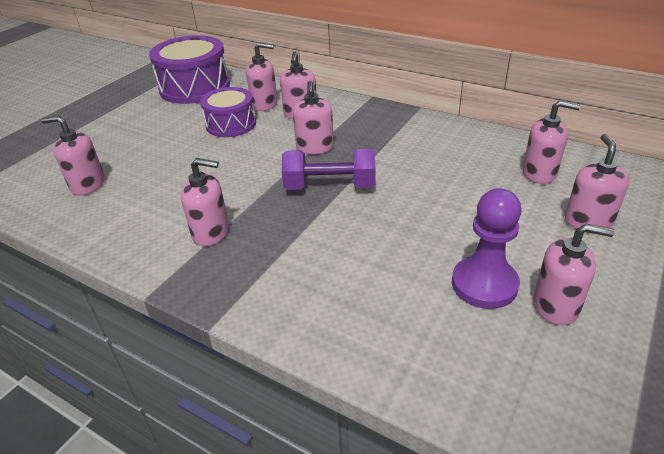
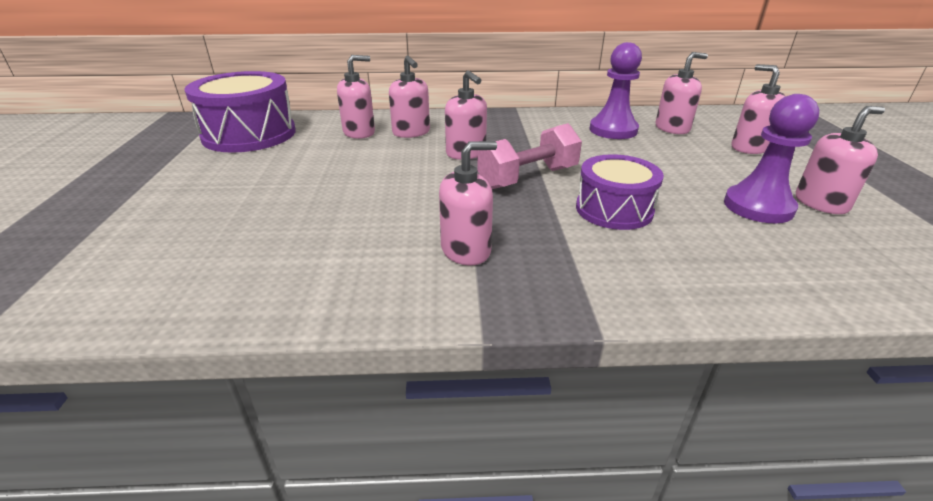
camera: 35 degrees left, 5 degrees down
(88, 185) = (224, 256): pink soap dispenser -> none
(231, 124) = (344, 155): purple drum -> purple drum (614, 209)
(330, 186) = (528, 178): purple dumbbell -> pink dumbbell
(474, 158) = (613, 130): none -> purple pawn

